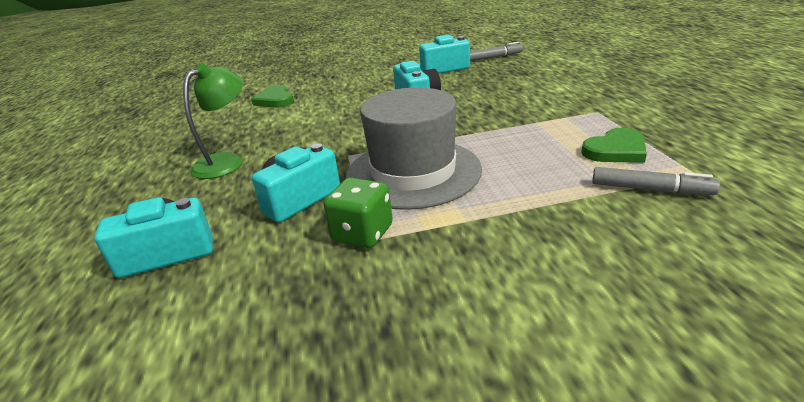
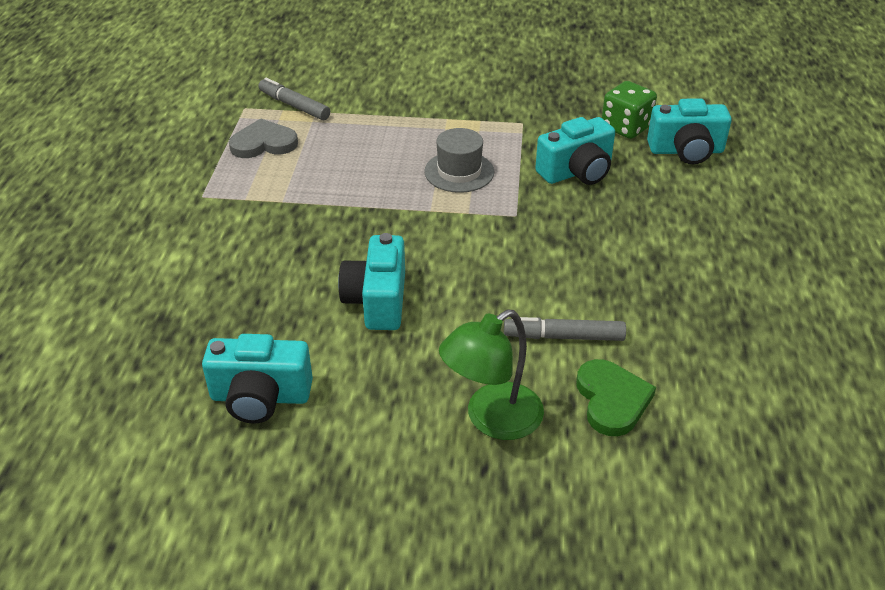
camera: 165 degrees left, 10 degrees up
(227, 161) = (664, 249): green lamp -> green lamp (492, 419)
(362, 233) = (527, 128): green dice -> green dice (626, 127)
(413, 172) = (459, 172): grey hat -> grey hat, size x0.51
(494, 57) = (134, 406): grey marker -> grey marker (563, 336)
(616, 150) = (264, 143): green heart -> grey heart

